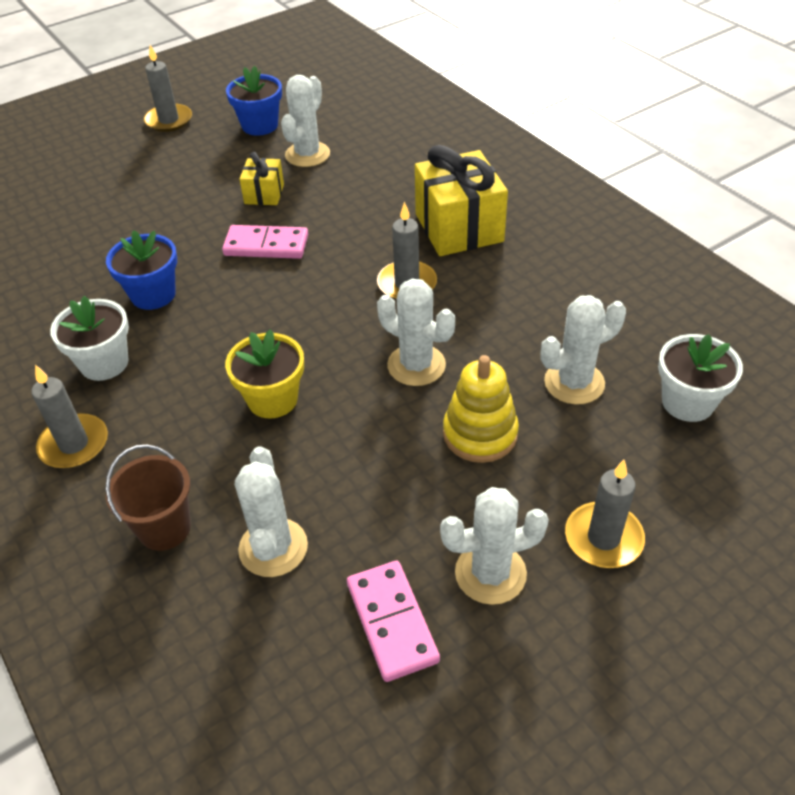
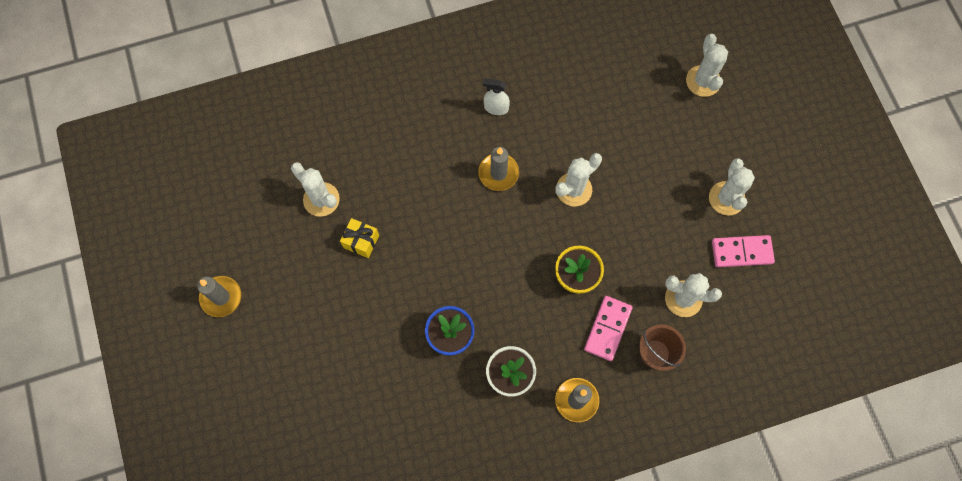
camera: 75 degrees left, 25 degrees up
(260, 125) = (263, 226): blue flower pot -> none
(266, 245) = (424, 252): pink domino -> pink domino (607, 328)
(459, 228) = (453, 123): yellow gift -> none
(480, 434) = (637, 173): yellow stacking toy -> none
(504, 259) = (496, 108): none -> white spray bottle
(574, 383) = (615, 111): white cactus -> white cactus (703, 81)
(603, 538) = (720, 139): grey candle -> none
(687, 402) = (647, 61): white flower pot -> none

